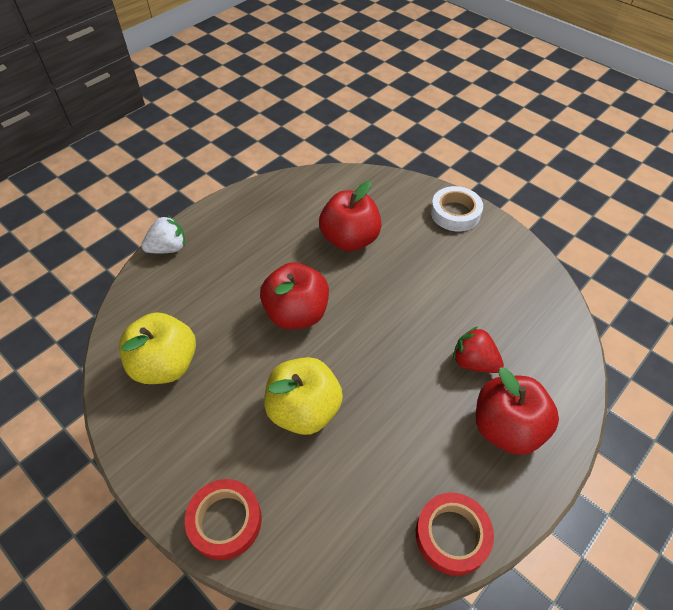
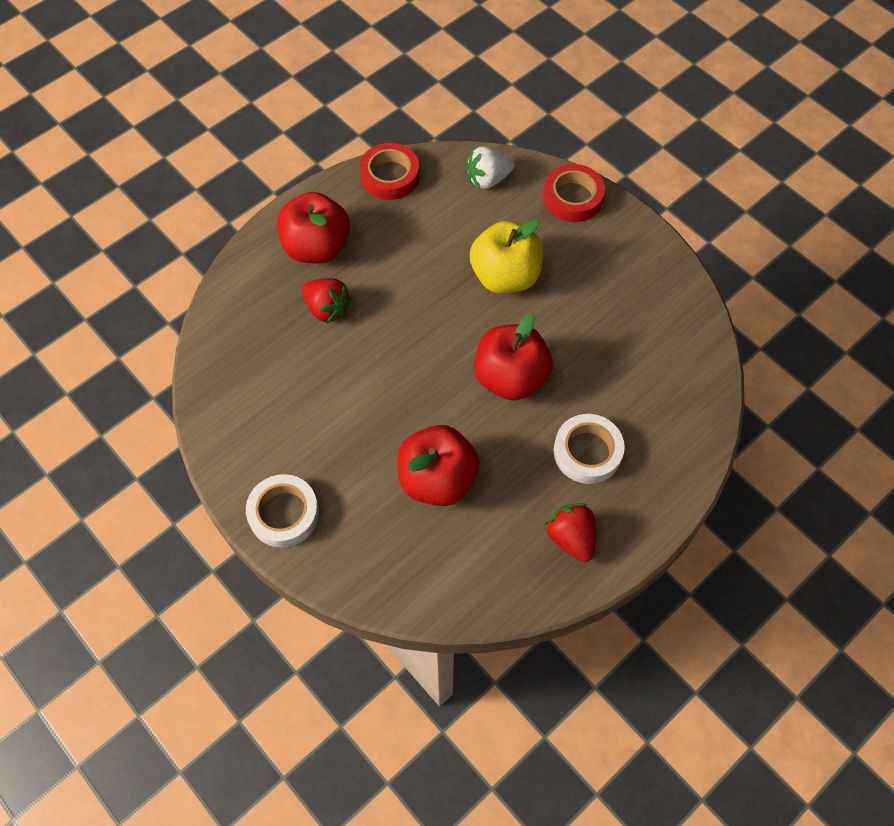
camera: 175 degrees left, 10 degrees up
(165, 365) = (649, 330): yellow apple -> none
(168, 248) = (678, 484): white strawberry -> white strawberry (488, 179)
(235, 264) = (587, 452): none -> white tape
(252, 213) = (571, 537): none -> red strawberry

